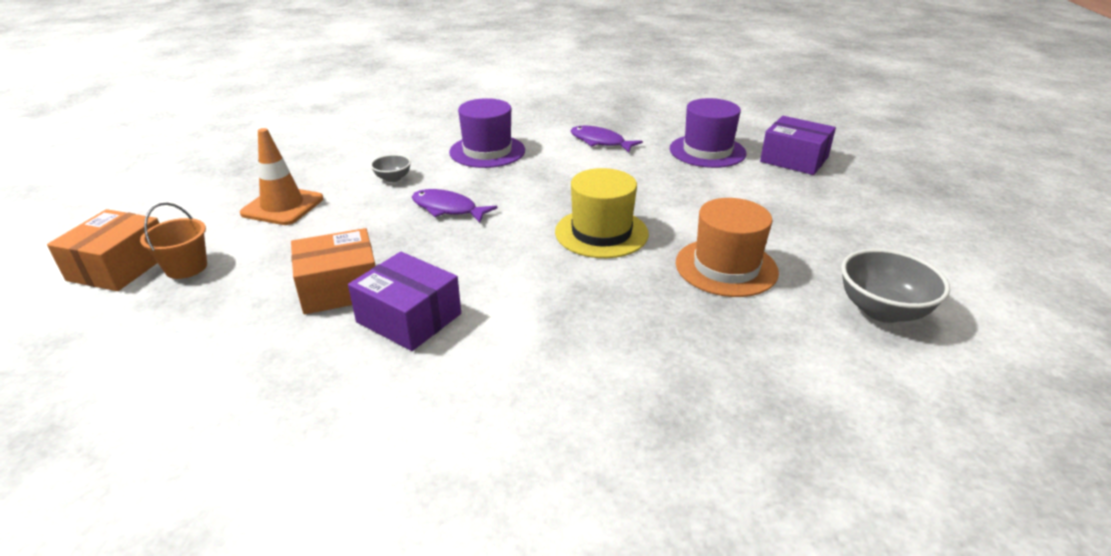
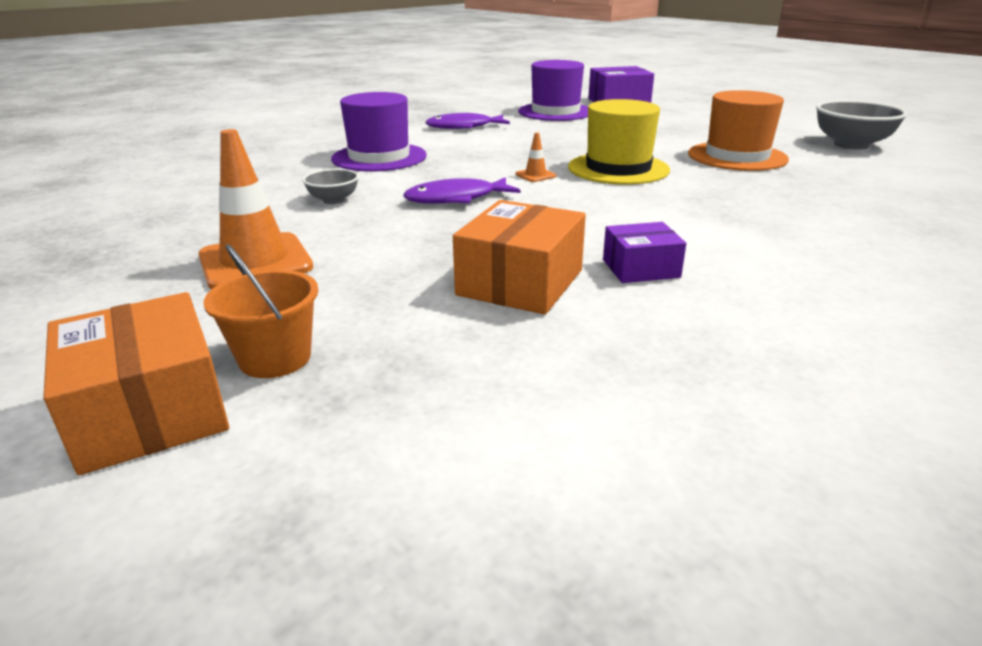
camera: 45 degrees left, 5 degrees down
(409, 318) = (640, 268): purple box -> purple box, size x0.61
(534, 212) = (535, 175): none -> orange traffic cone

